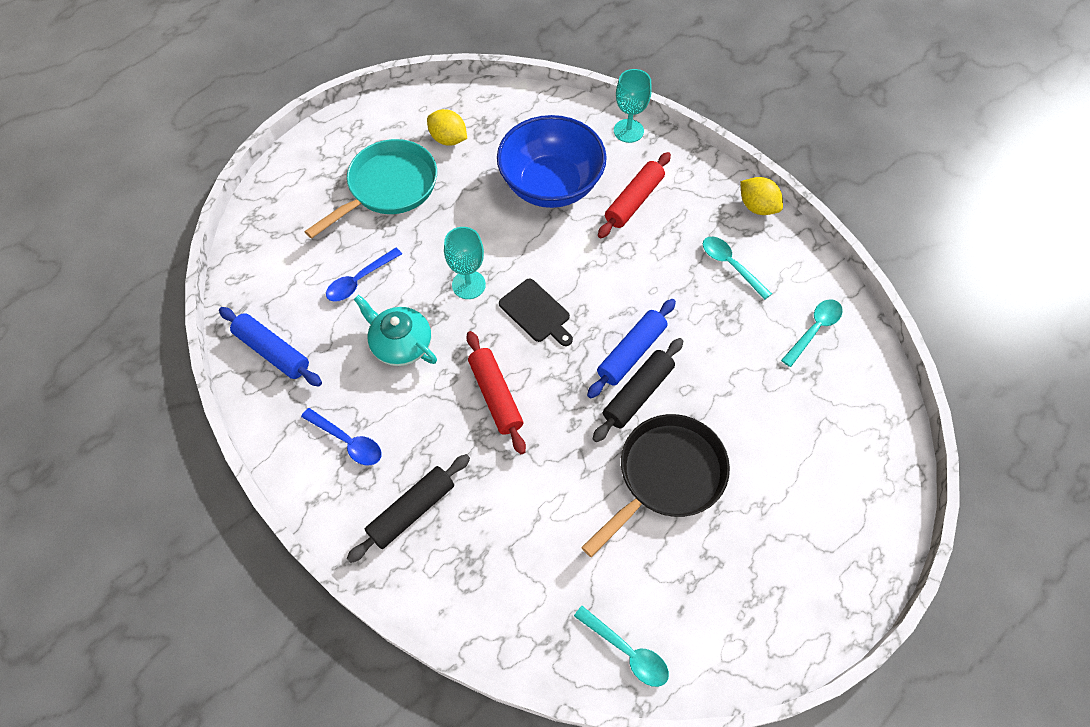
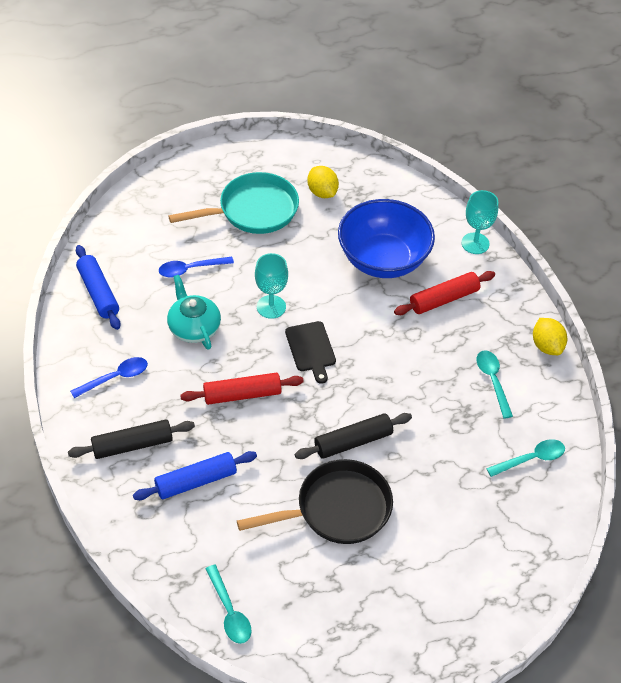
camera: 25 degrees right, 10 degrees down
(348, 441) = (115, 378): blue spoon -> blue spoon turned 90 degrees counterclockwise
(495, 396) = (242, 394): red rolling pin -> red rolling pin turned 75 degrees clockwise
(631, 353) = (367, 410): blue rolling pin -> blue rolling pin (196, 481)

